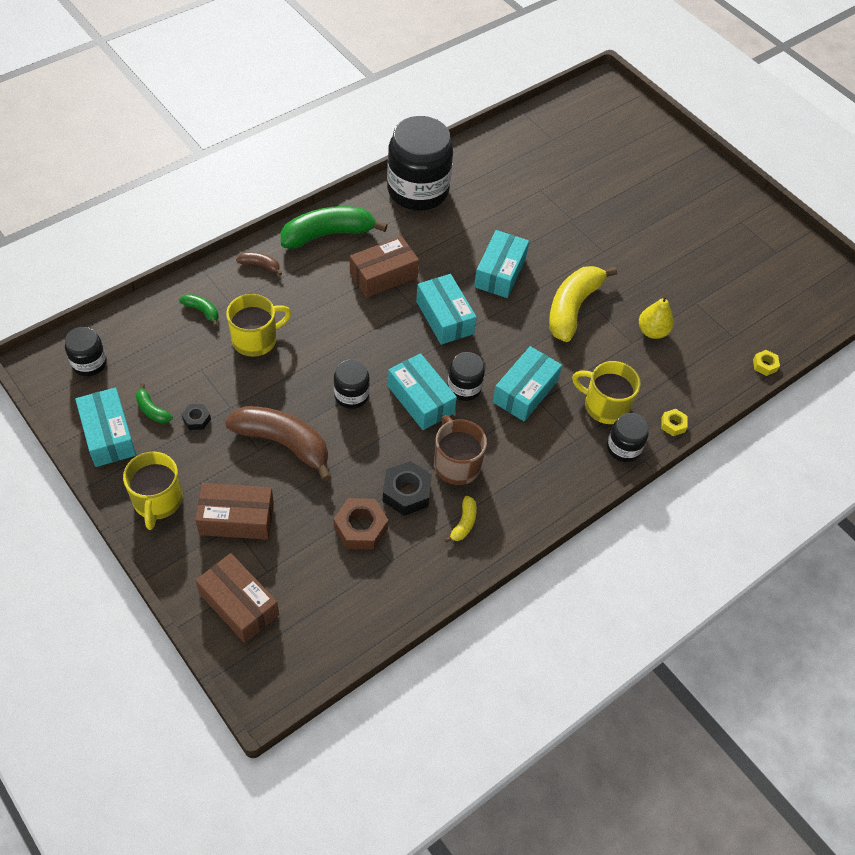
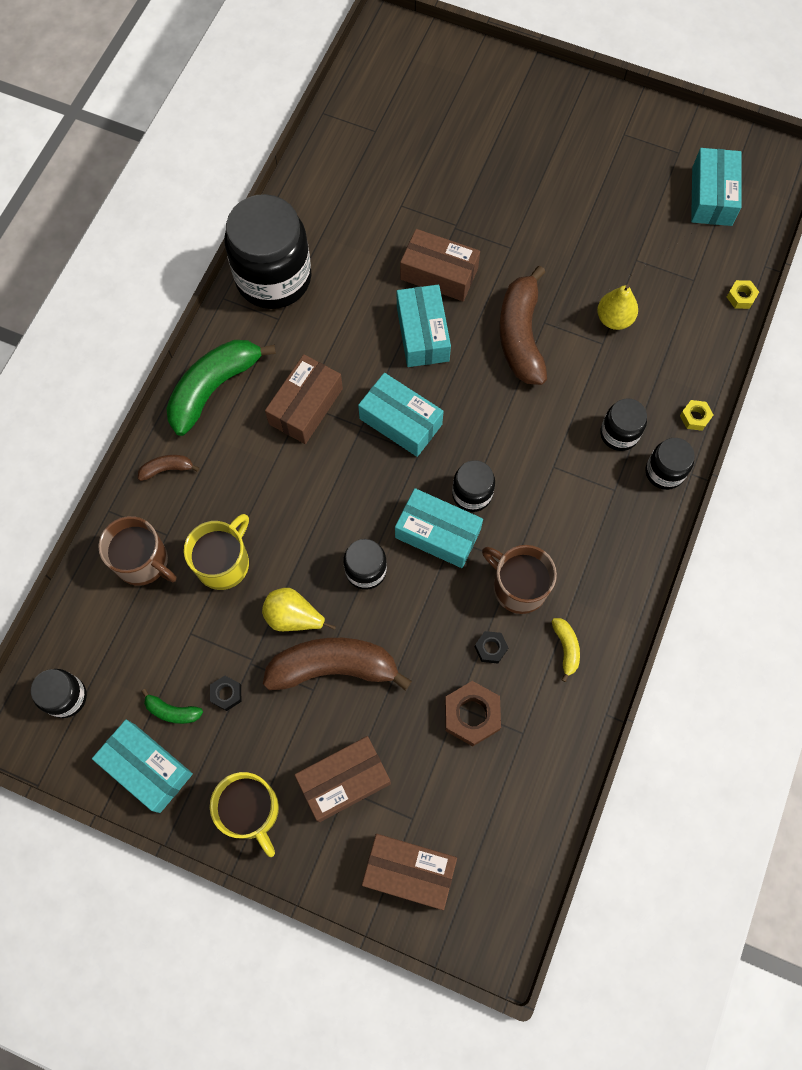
camera: 25 degrees left, 15 degrees up
(202, 311) = (143, 561): green banana -> brown mug
(278, 397) = (293, 617): none -> yellow pear
(406, 492) = (490, 648): black nut -> black nut, size x0.55
(525, 391) = (534, 463): turquoise box -> turquoise box (711, 196)
(538, 242) = (439, 273): none -> brown box
(572, 308) = (520, 335): yellow banana -> brown banana
(605, 406) = (619, 434): yellow mug -> black jar

